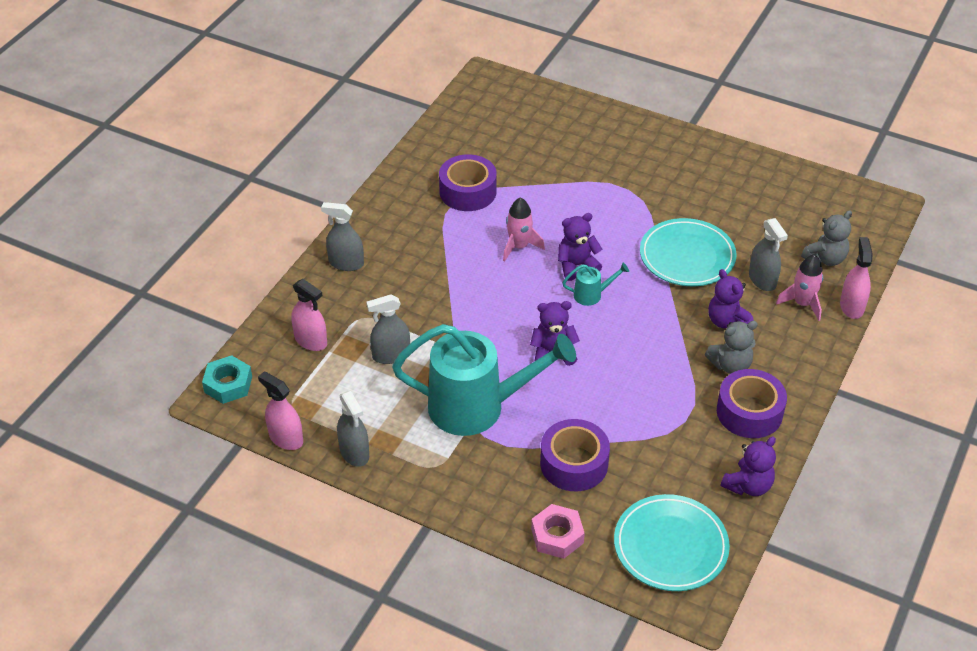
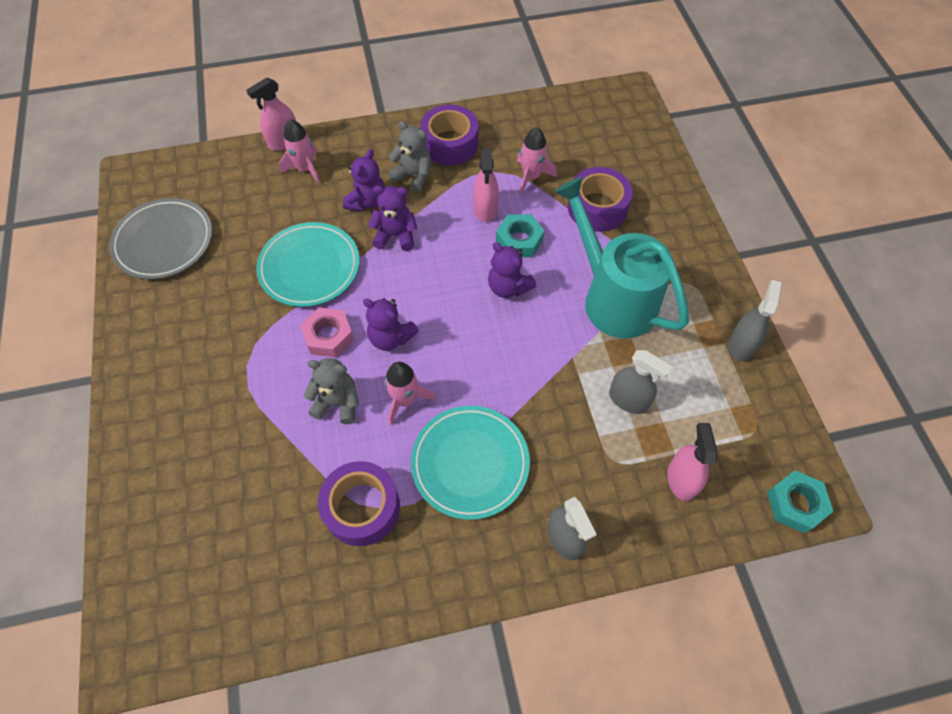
camera: 130 degrees left, 15 degrees up
(286, 438) = (785, 404): pink spray bottle -> pink spray bottle (485, 209)
(557, 536) = (662, 180): pink nut -> pink nut (328, 336)
(591, 388) = (519, 240): none -> turquoise nut
(592, 295) = (417, 303): turquoise watering can -> none
(654, 443) = (531, 177): none -> pink rocket
(670, 546) = (604, 124): turquoise plate -> turquoise plate (470, 463)
(748, 485) = (515, 113): purple teddy bear -> purple teddy bear (396, 235)
(762, 280) = (297, 205): grey spray bottle -> none
(790, 195) = (164, 241): none -> grey plate
(825, 259) = (237, 180): grey teddy bear -> grey teddy bear (338, 403)

